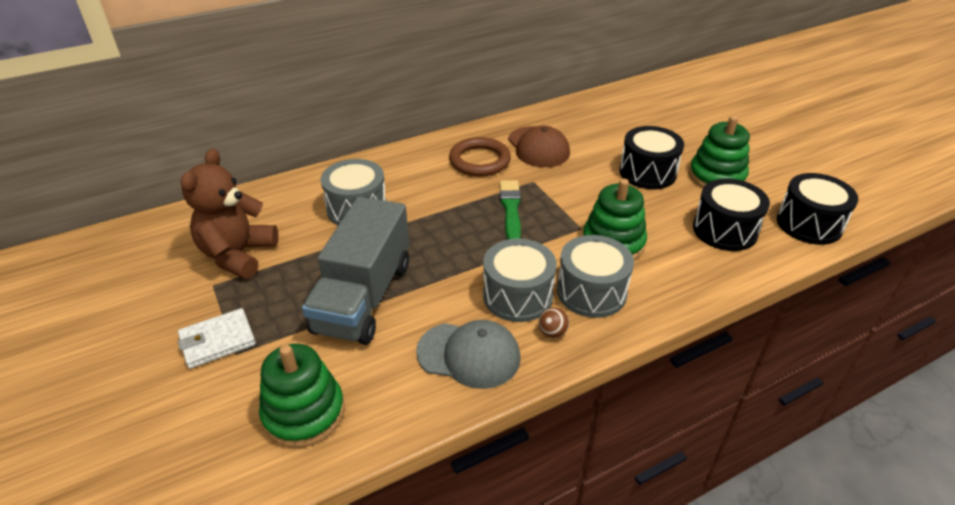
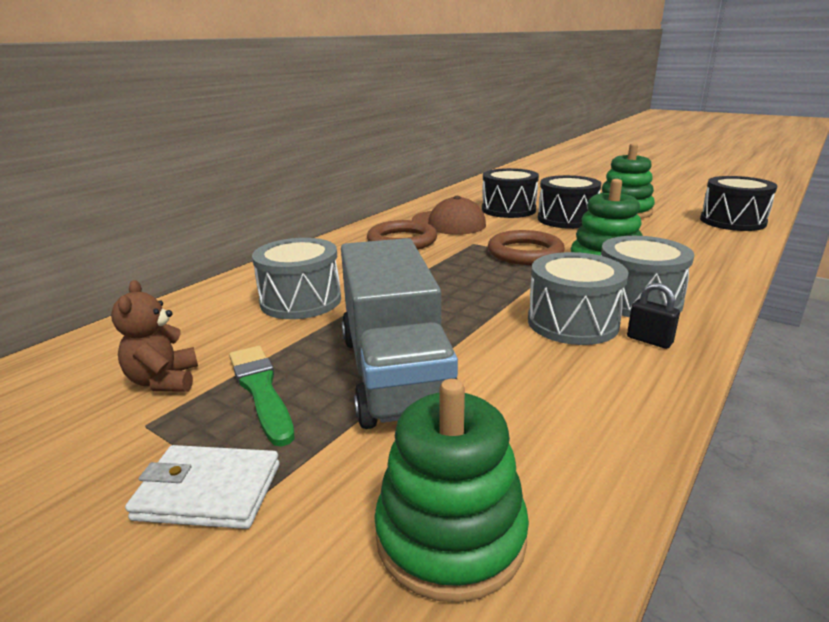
camera: 25 degrees left, 15 degrees down
(218, 341) = (208, 491): white wallet -> white wallet turned 60 degrees clockwise
(238, 255) = (164, 381): brown teddy bear -> brown teddy bear, size x0.59
(469, 355) = (591, 387): grey cap -> none
(511, 209) = (476, 264): green brush -> green brush (261, 390)
(552, 332) = (649, 340): brown ball -> black padlock
(563, 207) = (525, 253): none -> brown ring
(724, 230) = (680, 237): black drum -> black drum (508, 210)

